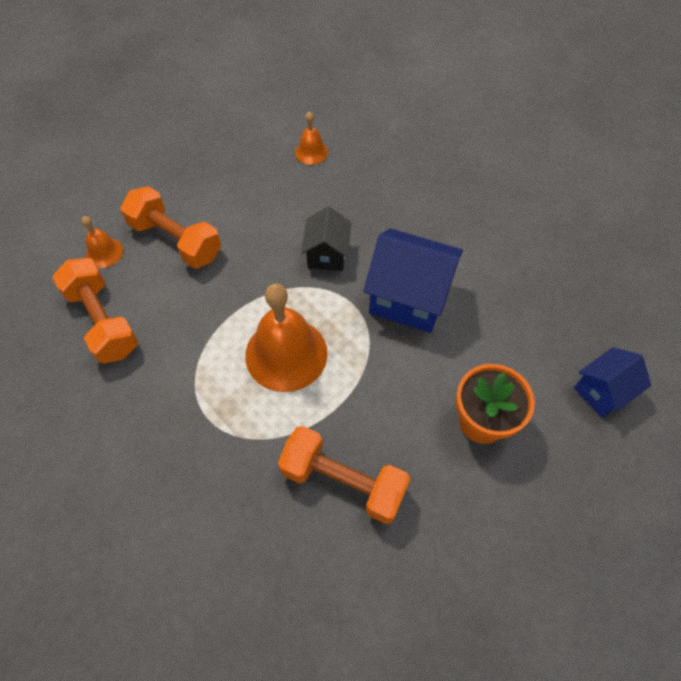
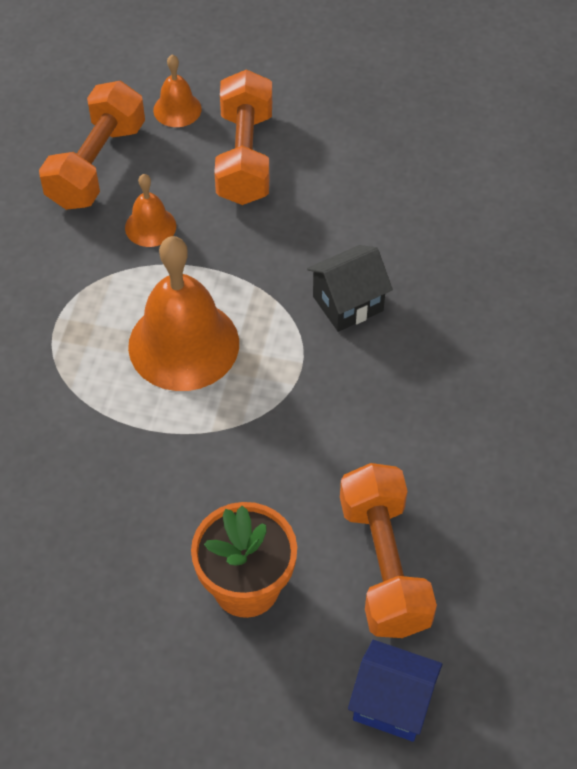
camera: 55 degrees right, 5 degrees down
(311, 152) = (486, 198): orange bell -> orange bell (150, 226)
(343, 481) = (71, 487): orange dumbbell -> orange dumbbell (384, 565)
(409, 298) = (355, 420): blue house -> none

